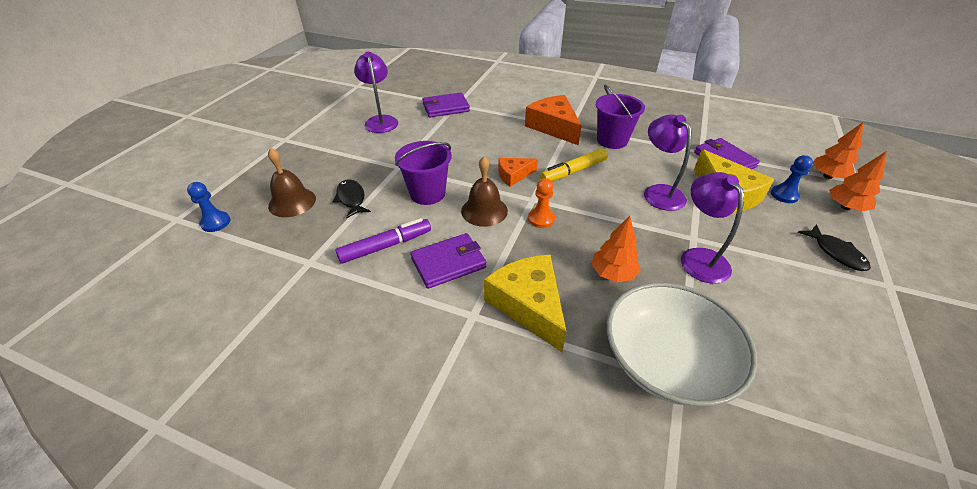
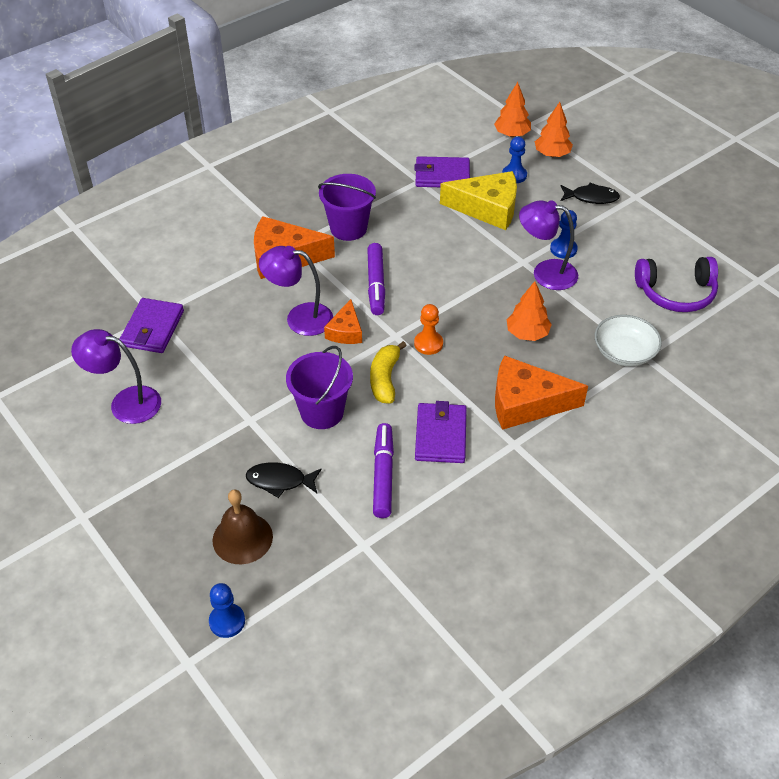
camera: 60 degrees left, 5 degrees up
(484, 211) = (385, 379): brown bell -> yellow banana
(528, 305) = (526, 403): yellow cheese -> orange cheese
(573, 171) = (376, 284): yellow marker -> purple marker
(659, 192) = (452, 245): purple lamp -> purple lamp (299, 318)
(666, 360) = (624, 352): white bowl -> white bowl, size x0.60
(743, 258) = (563, 249): none -> blue pawn
(806, 377) = (676, 293): none -> purple headphones

